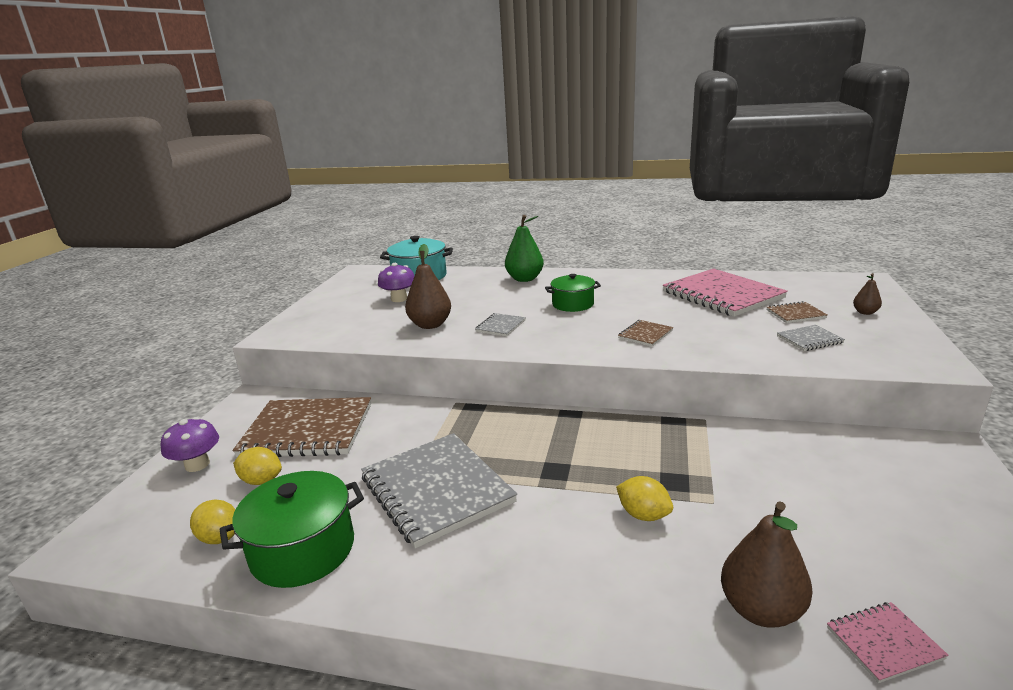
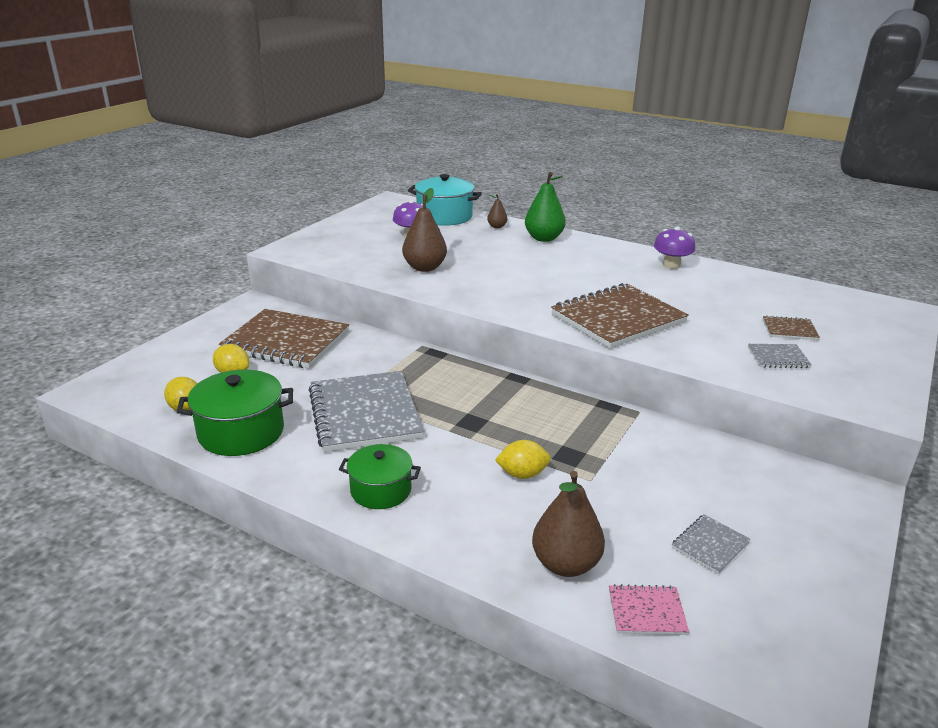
camera: 15 degrees right, 5 degrees up
(197, 465) = (190, 349): purple mushroom -> purple mushroom (671, 265)
(500, 326) = (487, 282): grey notebook -> grey notebook (710, 545)
(573, 304) = (571, 274): green pot -> green pot (381, 490)
(643, 515) = (522, 474): yellow lemon -> yellow lemon turned 60 degrees counterclockwise
(645, 334) = (618, 318): brown notebook -> brown notebook, size x2.28
(722, 295) = (731, 295): pink notebook -> none
(865, 312) = (866, 343): brown pear -> brown pear (497, 227)

